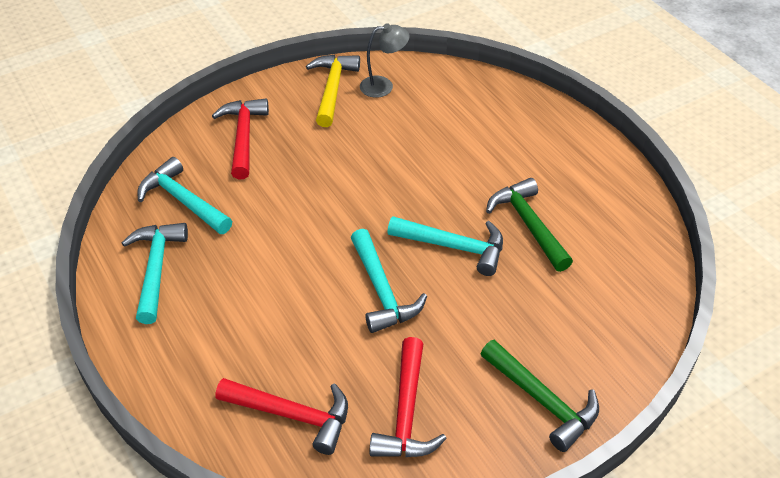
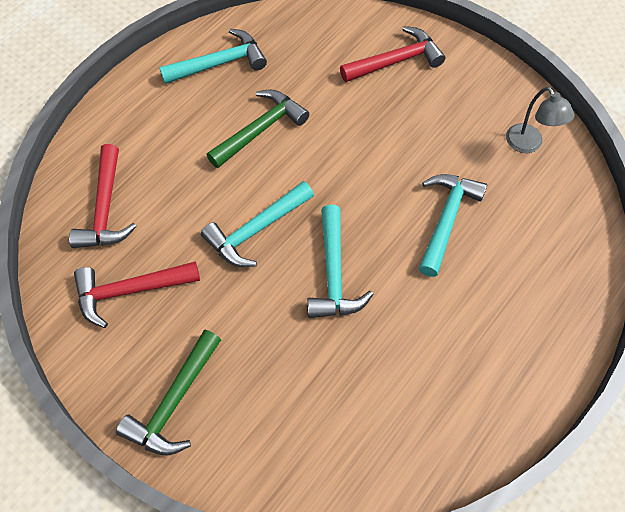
camera: 70 degrees right, 15 degrees up
(183, 201) = (299, 50): turquoise hammer -> turquoise hammer (446, 219)
(332, 89) = (499, 104): yellow hammer -> none
(528, 224) = (393, 334): green hammer -> green hammer (260, 129)

